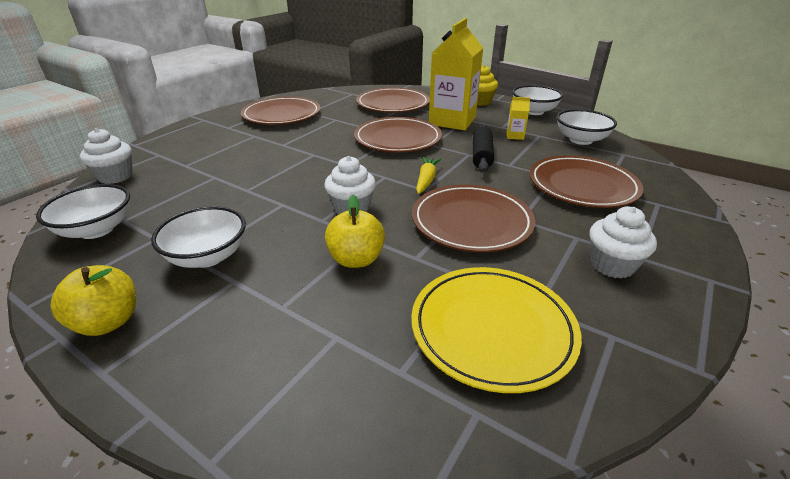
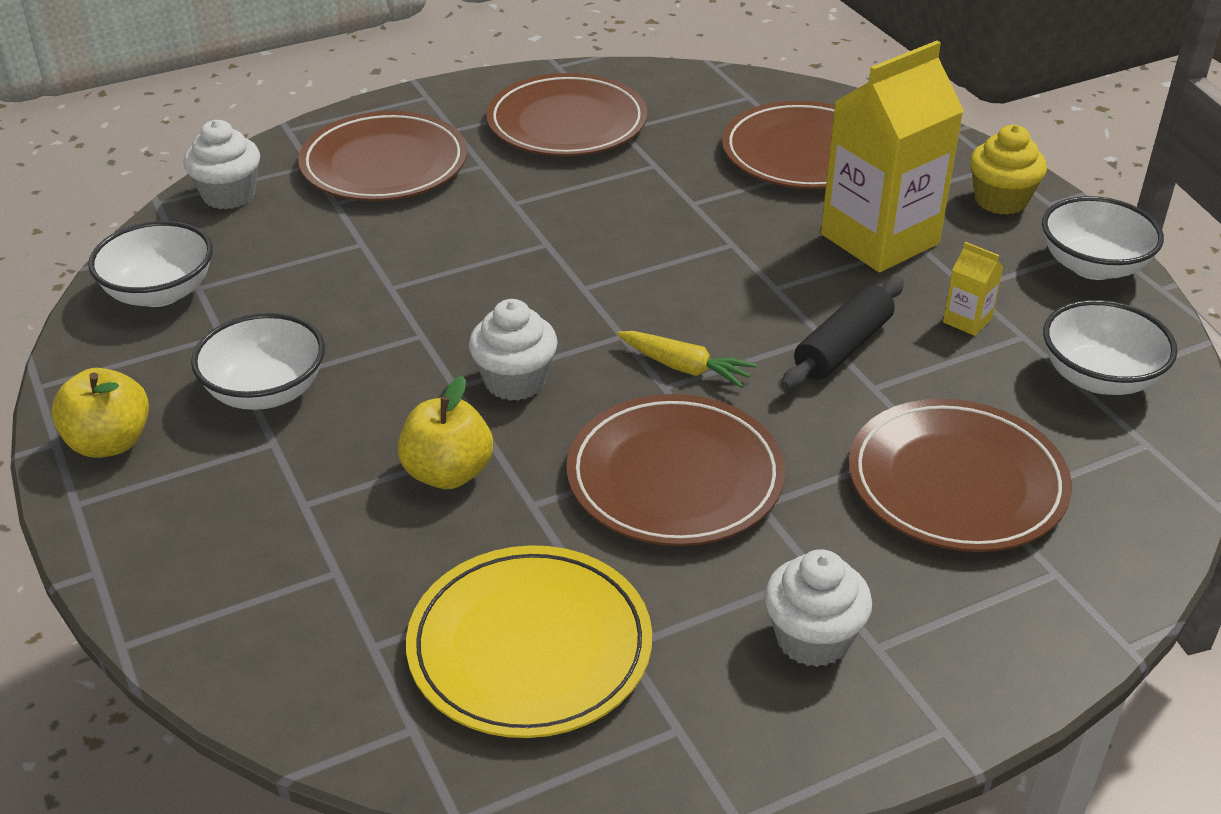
camera: 30 degrees right, 5 degrees up
(397, 139) = (725, 254): brown plate -> brown plate (384, 164)
(426, 180) = (685, 368): yellow carrot -> yellow carrot turned 75 degrees clockwise

